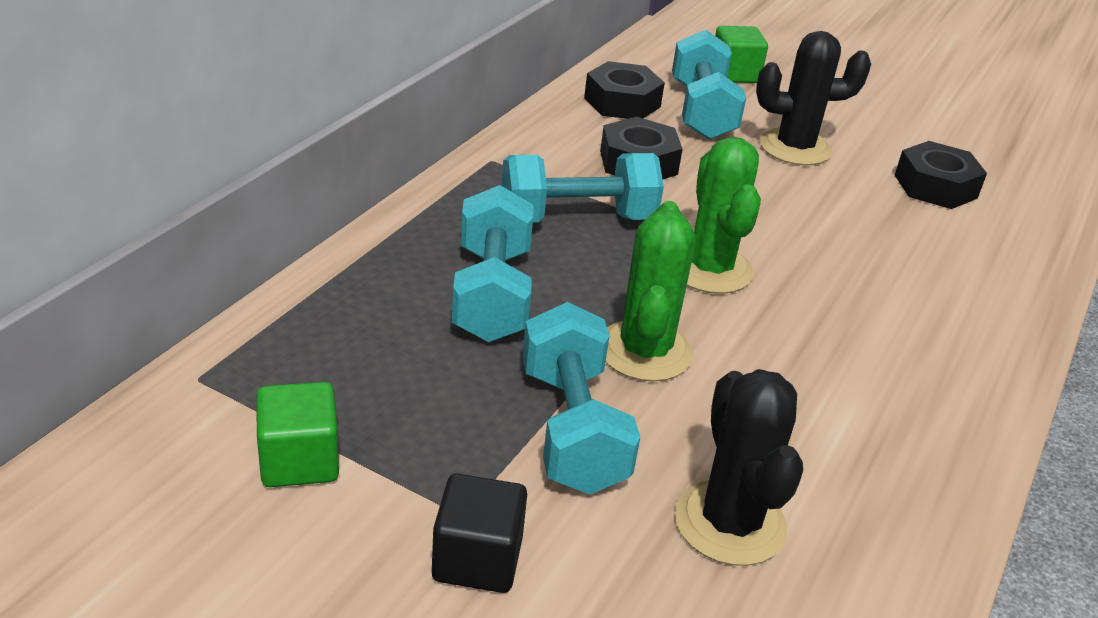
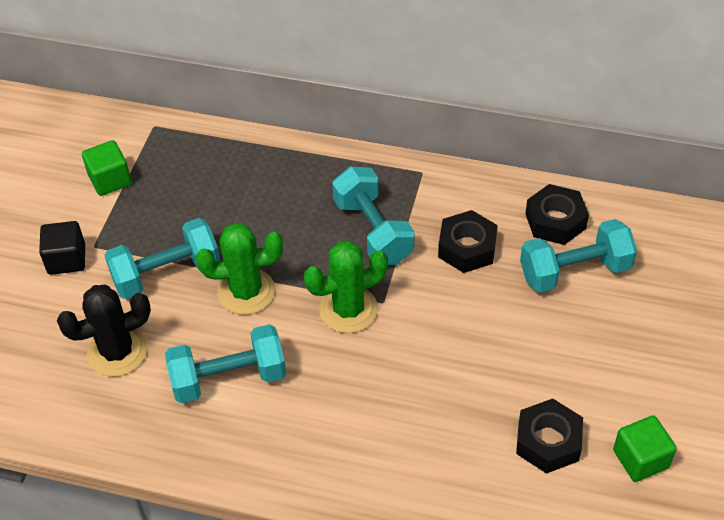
camera: 80 degrees right, 15 degrees up
(492, 294) = (270, 212): turquoise dumbbell -> turquoise dumbbell (229, 378)
(734, 74) = (662, 282): green cube -> green cube (640, 459)
(795, 148) = (552, 339): black cactus -> none

